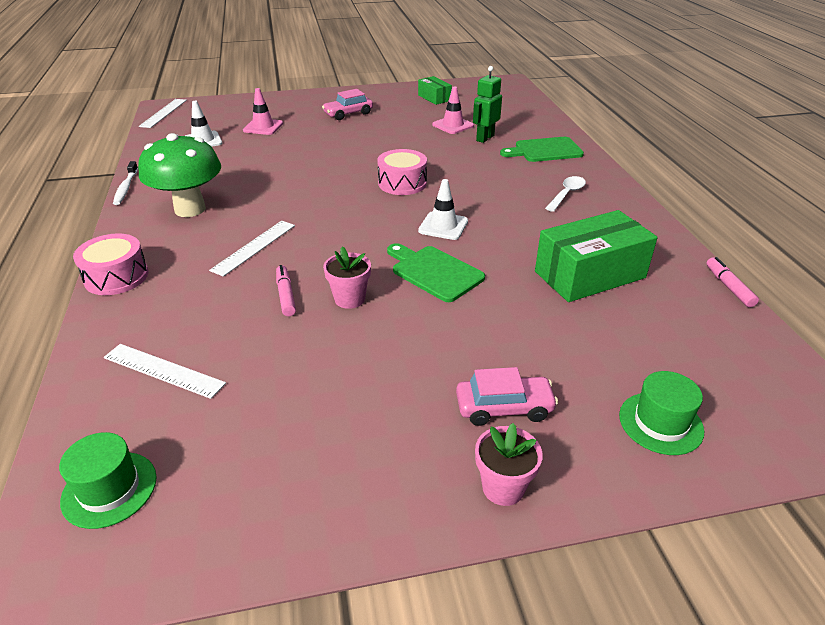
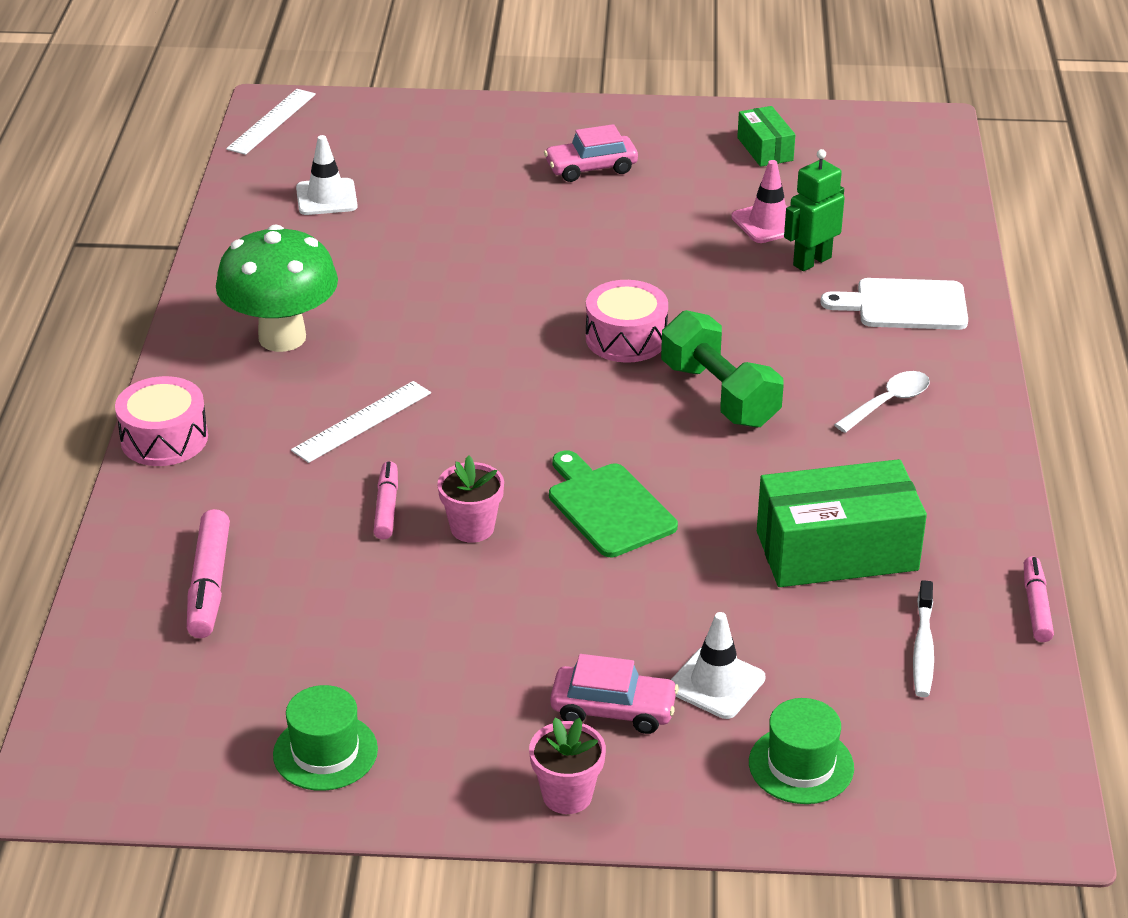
camera: 15 degrees right, 0 degrees up
(109, 489) = (133, 710): green hat -> green hat (325, 752)
(126, 188) = (192, 280): white toothbrush -> white toothbrush (923, 648)
(163, 370) = (209, 585): white ruler -> pink marker
(263, 127) = (433, 179): pink traffic cone -> none
(443, 226) = (656, 431): white traffic cone -> white traffic cone (716, 683)
(470, 203) = (719, 395): none -> green dumbbell
(545, 150) = (905, 305): green cutting board -> white cutting board

